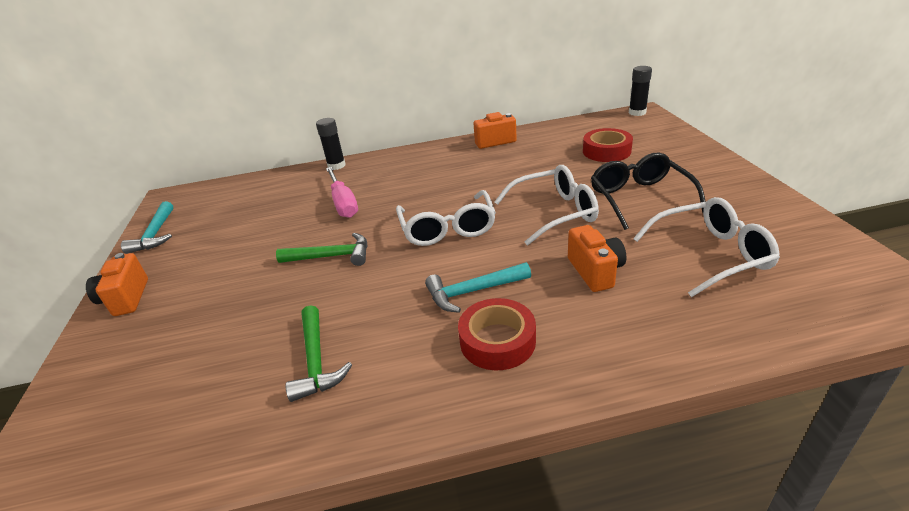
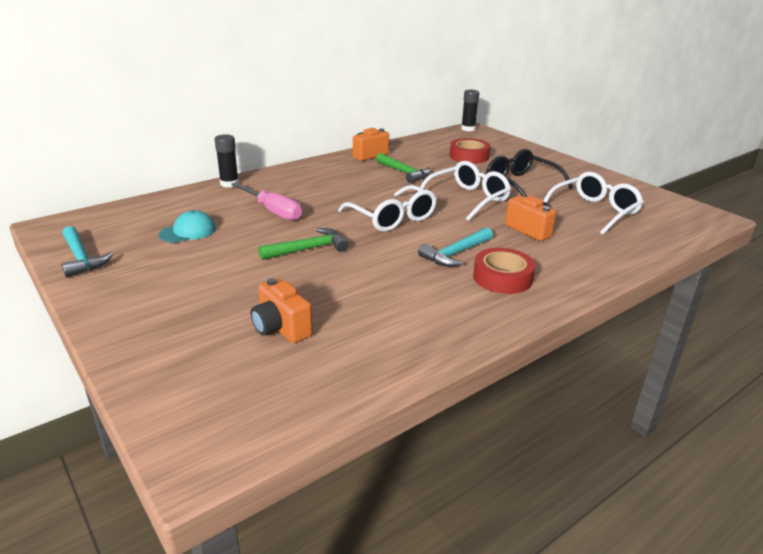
camera: 30 degrees left, 5 degrees down
(126, 298) = (120, 310): orange camera -> orange camera (281, 328)
(254, 217) = (188, 231): none -> turquoise cap
(316, 361) = (376, 314): green hammer -> green hammer (404, 173)

